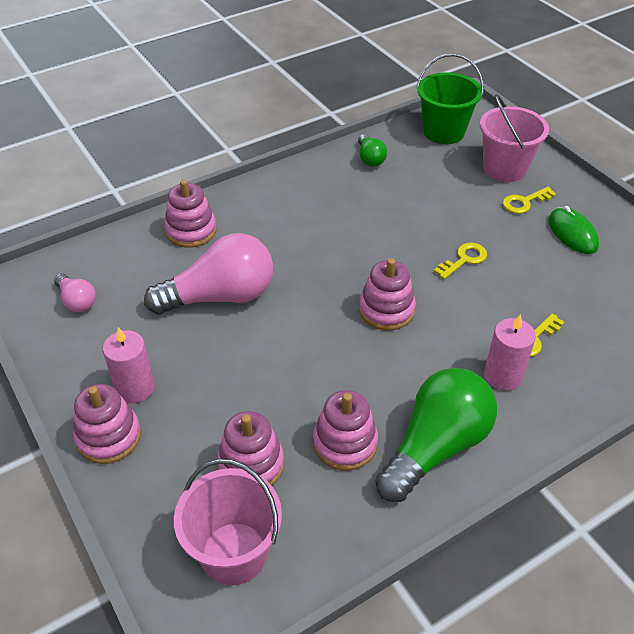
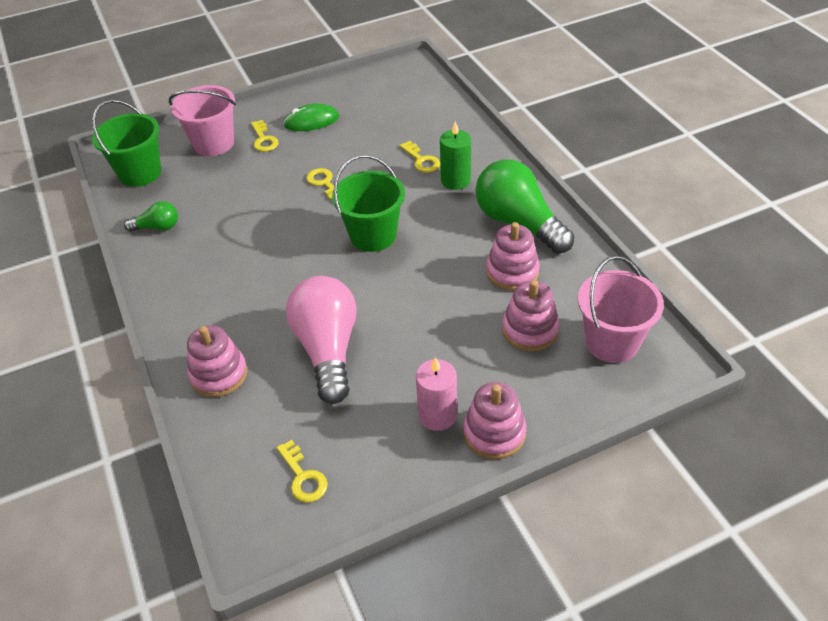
camera: 80 degrees left, 0 degrees up
(77, 301) = (303, 477): pink light bulb -> yellow key
(386, 310) = (373, 235): pink stacking toy -> green bucket
(503, 376) = (455, 180): pink candle -> green candle

